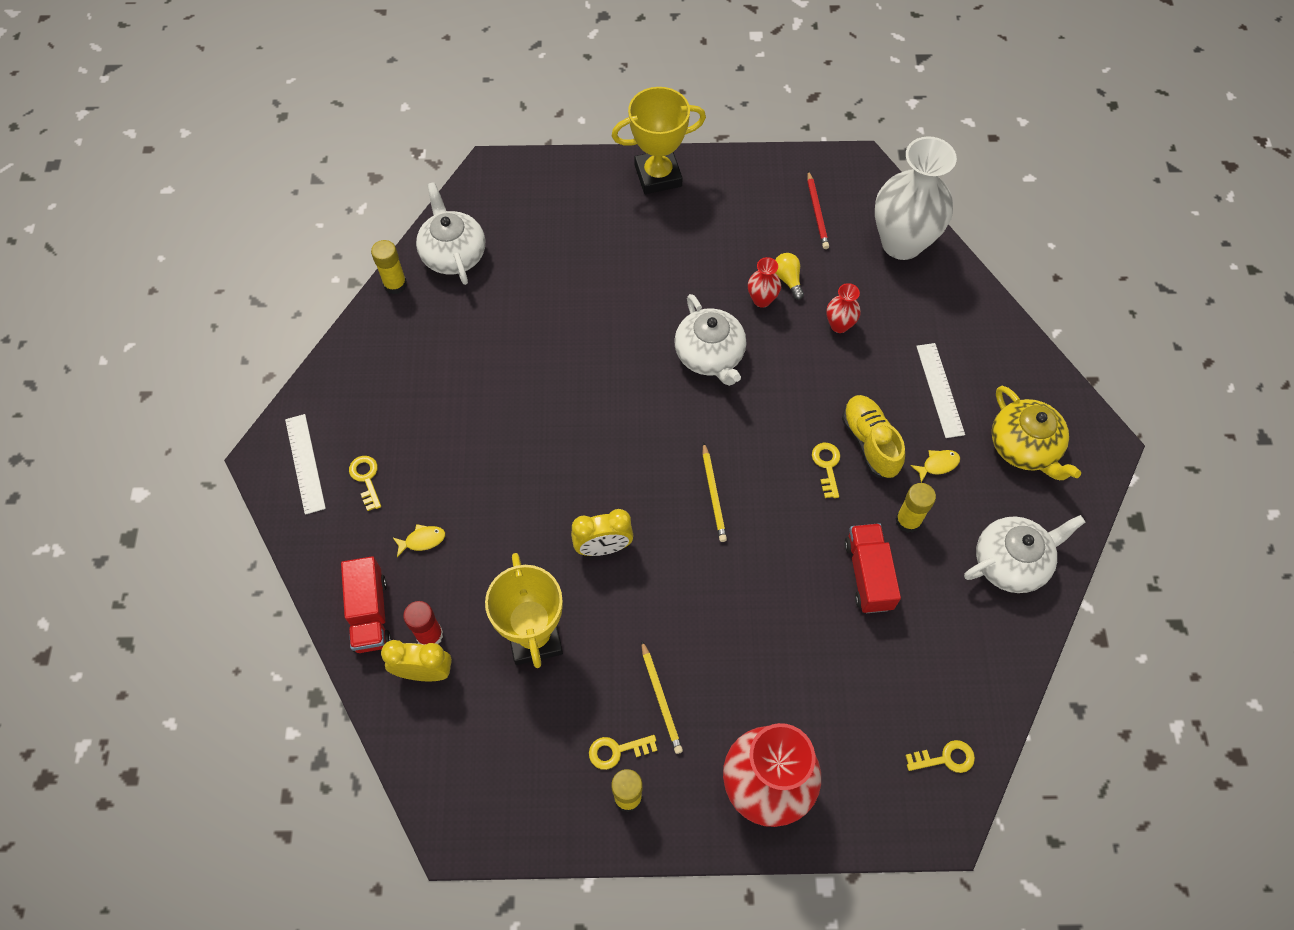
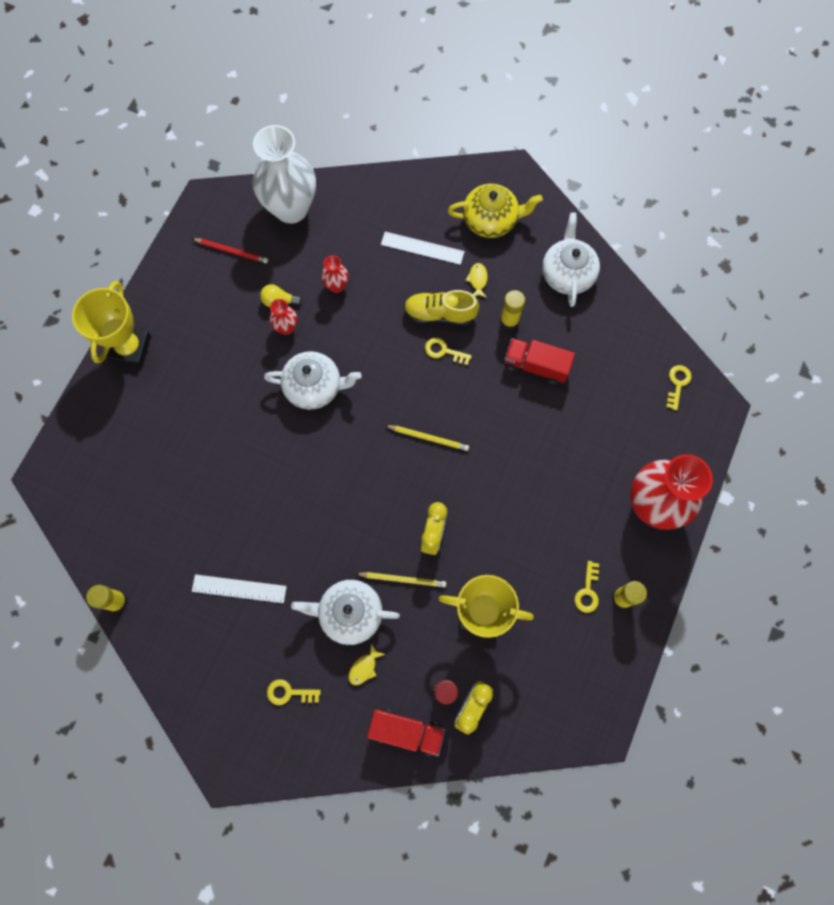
camera: 65 degrees left, 10 degrees up
(305, 463) = (250, 739): white ruler -> white ruler (239, 589)
(422, 540) = (364, 667): yellow fish -> yellow fish turned 150 degrees counterclockwise
(453, 254) = (113, 541): white teapot -> white teapot (349, 613)
(661, 699) = (563, 544): yellow pencil -> yellow pencil (403, 579)

